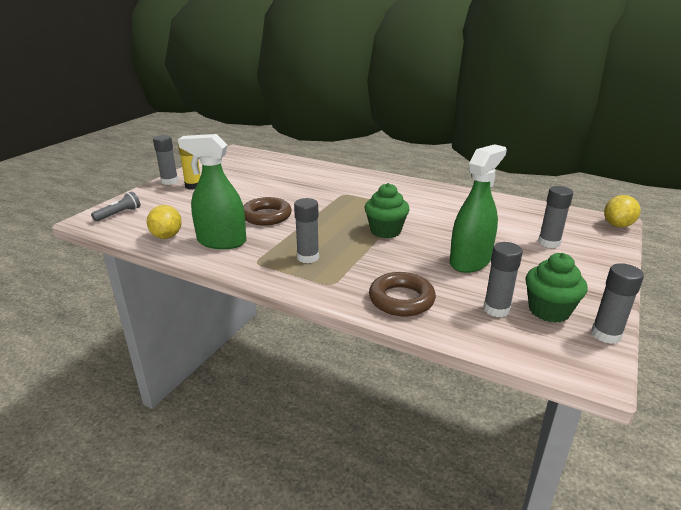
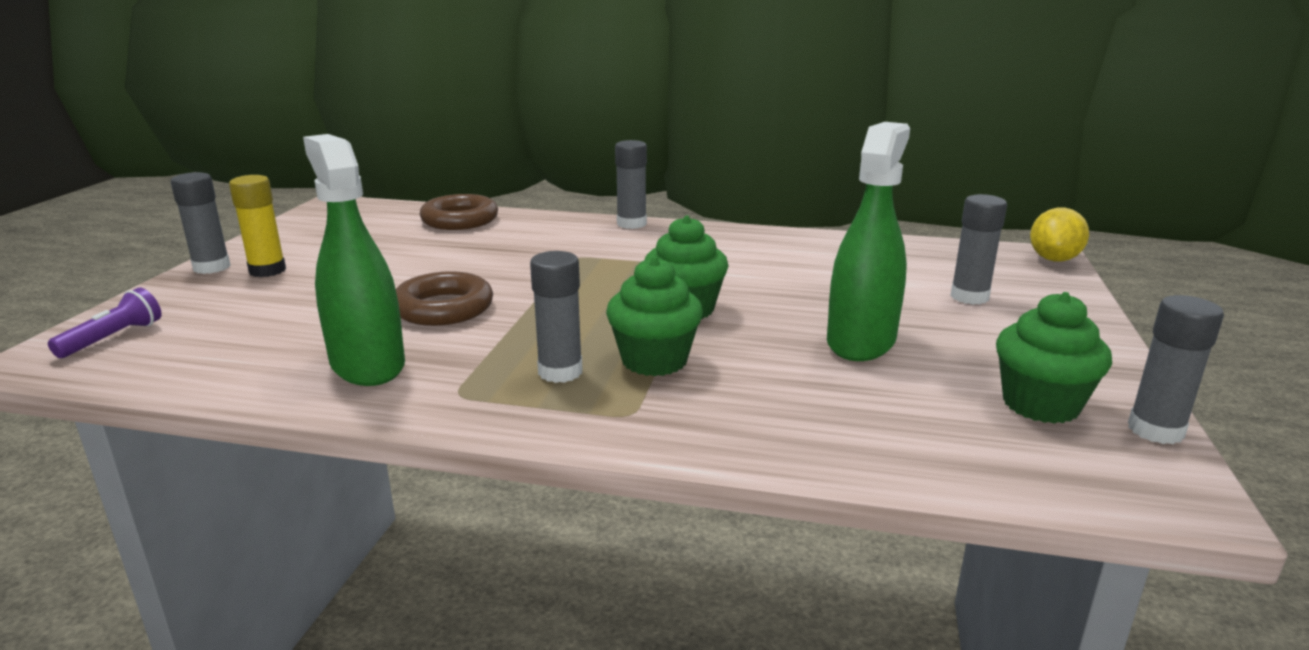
camera: 15 degrees left, 5 degrees down
(119, 214) = (113, 338): grey flashlight -> purple flashlight
(167, 236) = (240, 368): yellow lemon -> none
(221, 242) = (367, 365): green spray bottle -> green spray bottle turned 60 degrees clockwise
(356, 258) = (654, 361): none -> green cupcake
(401, 299) = (778, 423): brown ring -> brown ring (460, 220)
(496, 309) = (954, 415): grey glue stick -> grey glue stick (631, 224)

